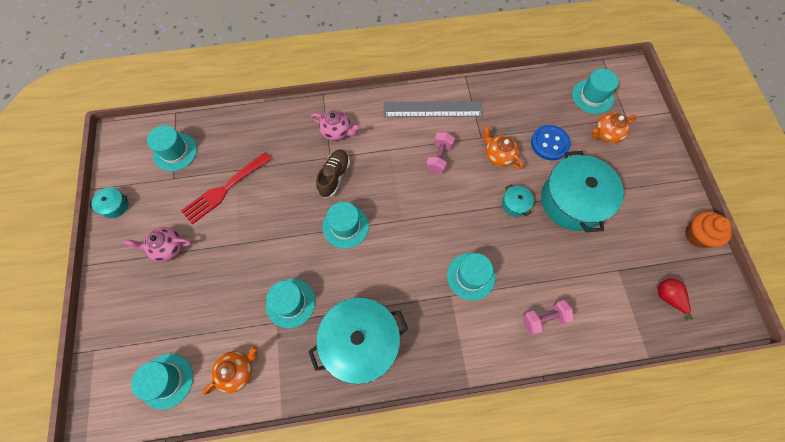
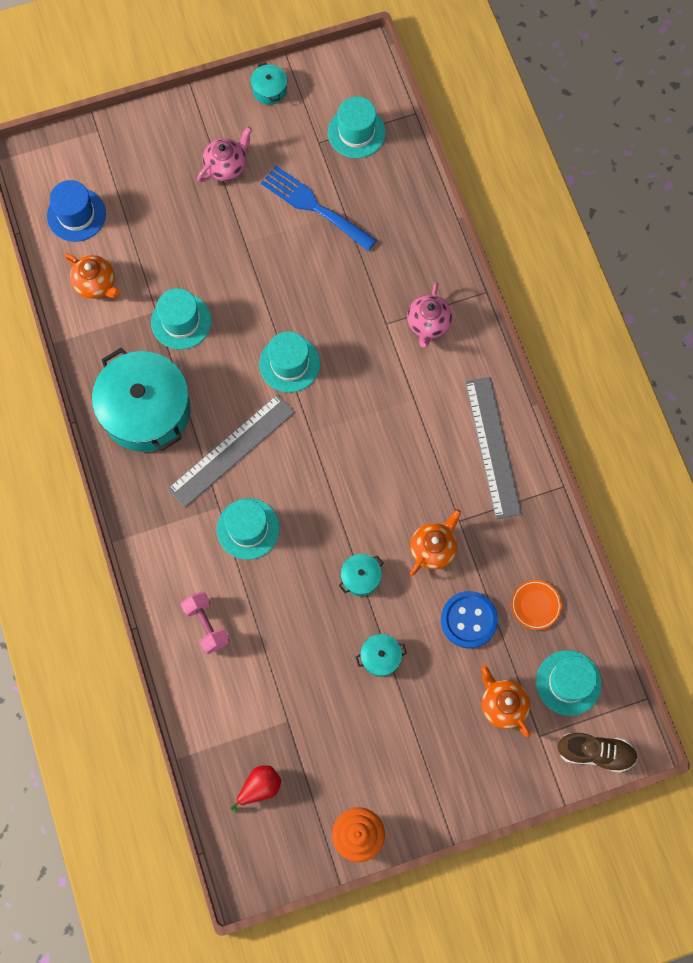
camera: 80 degrees right, 5 degrees up
(167, 248) = (226, 166): pink teapot -> pink teapot turned 60 degrees clockwise
(167, 380) = (76, 215): turquoise hat -> blue hat
(224, 189) = (314, 206): red fork -> blue fork
(334, 176) = (358, 335): brown shoe -> brown shoe (595, 752)
(406, 279) = (231, 450): none -> grey ruler
(439, 158) = (414, 467): pink dumbbell -> none
(542, 105) = (535, 605): none -> orange plate
(573, 201) = (380, 657): turquoise pot -> turquoise pot, size x0.42

